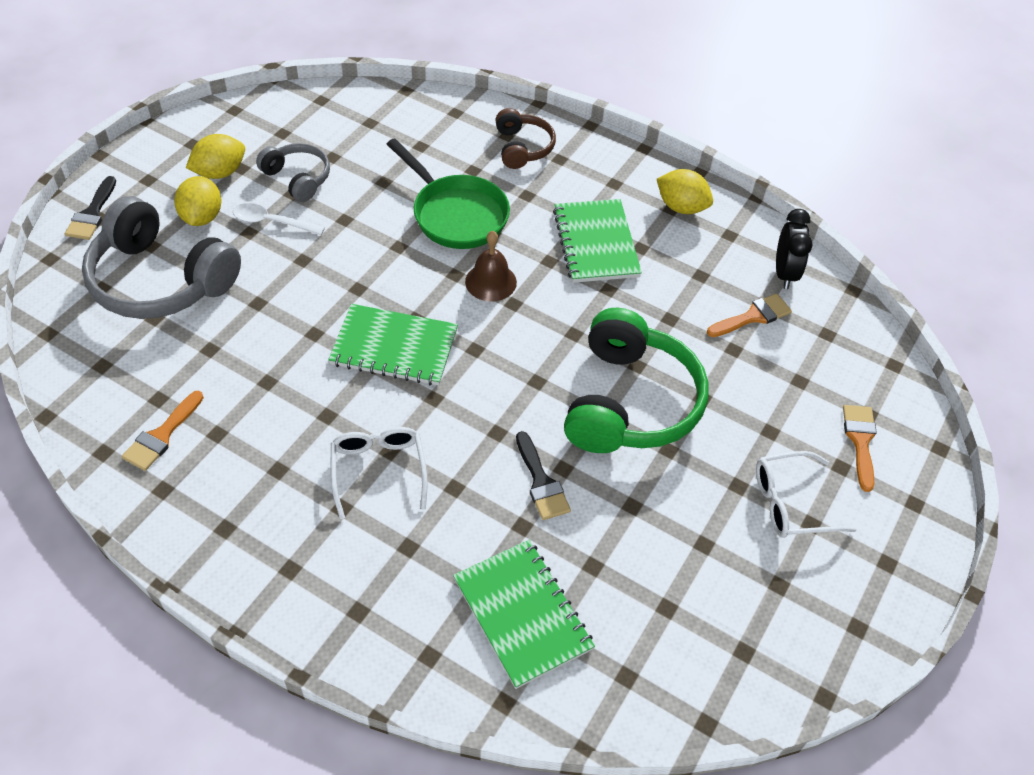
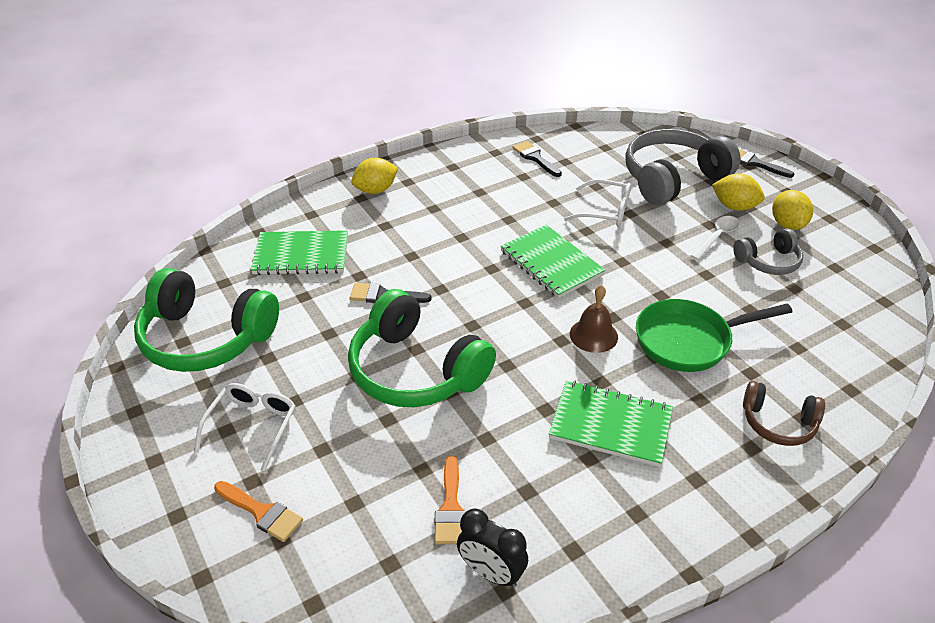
camera: 120 degrees right, 10 degrees down
(162, 435) = (535, 158): orange brush -> black brush
(378, 471) = (449, 228): white glasses -> white glasses (605, 211)
(394, 347) = (551, 263): green notebook -> green notebook turned 75 degrees counterclockwise
(681, 207) = (635, 524): yellow lemon -> yellow lemon (376, 190)
(722, 629) = (206, 338): none -> green headphones

